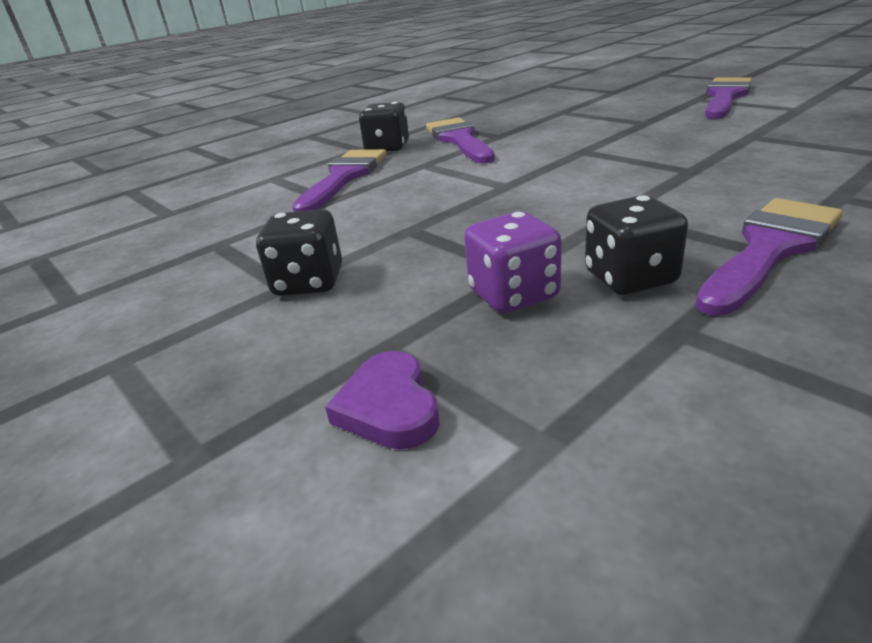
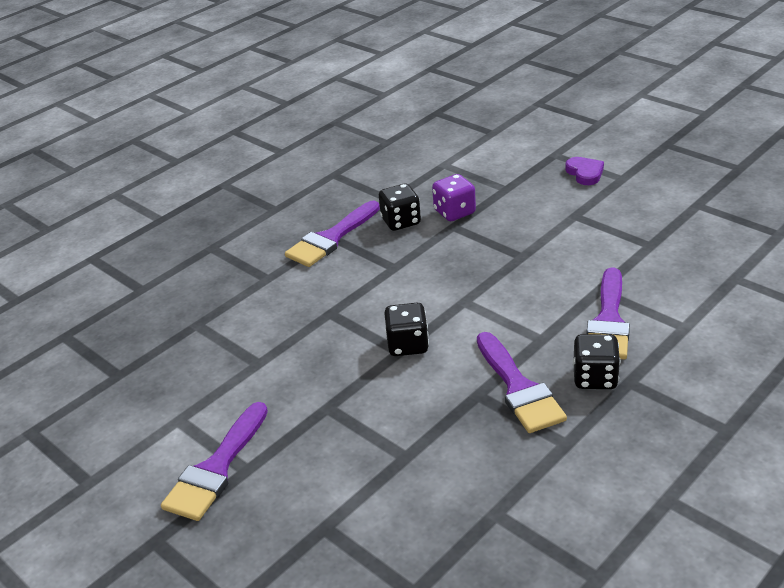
camera: 175 degrees right, 5 degrees up
(309, 282) = (562, 217): black dice -> black dice (408, 345)
(389, 407) = (495, 170): purple heart -> purple heart (585, 173)

